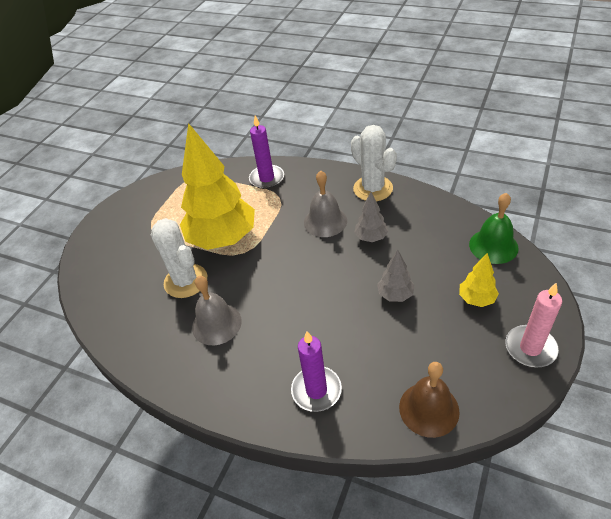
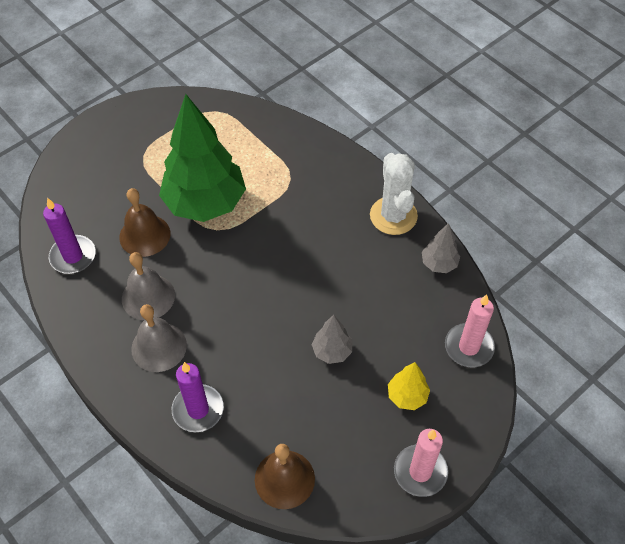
camera: 20 degrees right, 10 degrees up
(186, 281) = (145, 235): white cactus -> brown bell
(223, 239) = (205, 204): yellow tree -> green tree
(267, 178) = (291, 148): purple candle -> purple candle (73, 256)
(325, 221) = (318, 232): grey bell -> grey bell (159, 347)
(371, 237) = (351, 275): grey tree -> grey tree (439, 264)
(493, 246) = (469, 347): green bell -> pink candle

